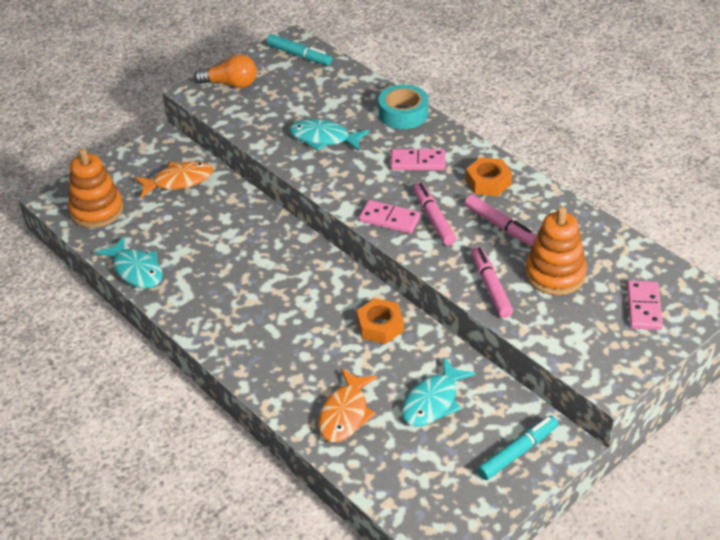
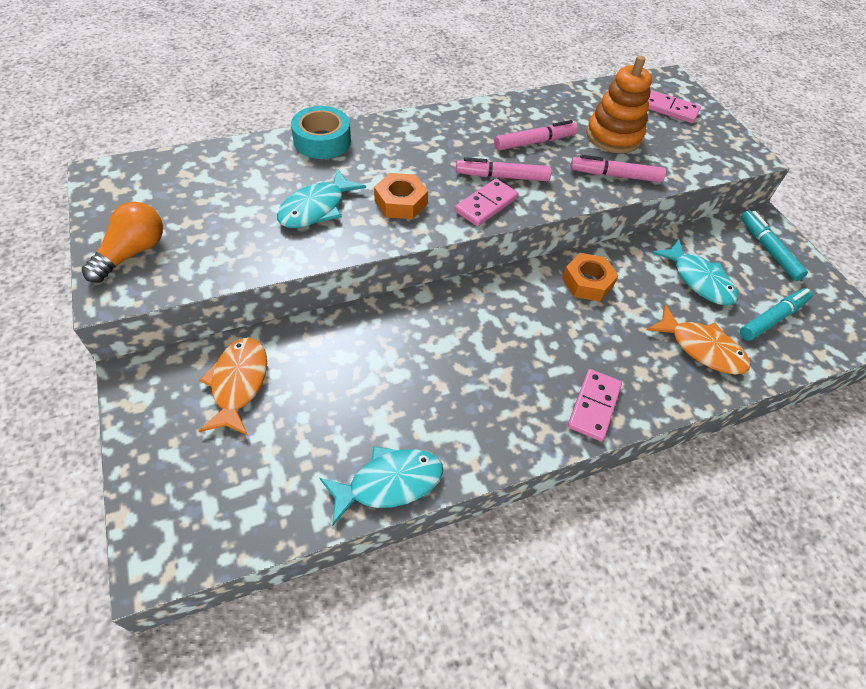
camera: 75 degrees left, 10 degrees up
(97, 210) = (229, 502): orange stacking toy -> none
(299, 55) = (138, 178): turquoise marker -> turquoise marker (772, 318)
(418, 162) = (408, 157): pink domino -> pink domino (593, 406)
(488, 182) = (469, 127): orange nut -> orange nut (400, 202)

